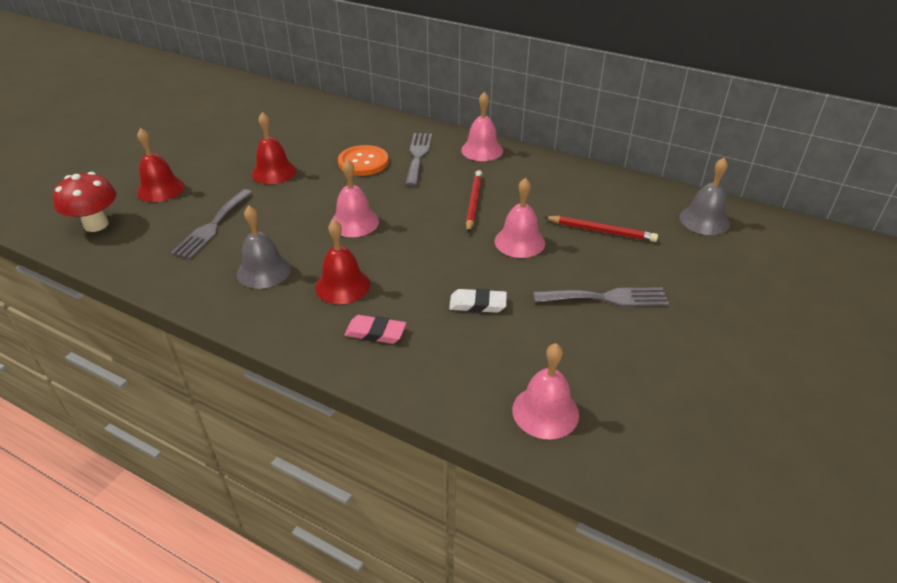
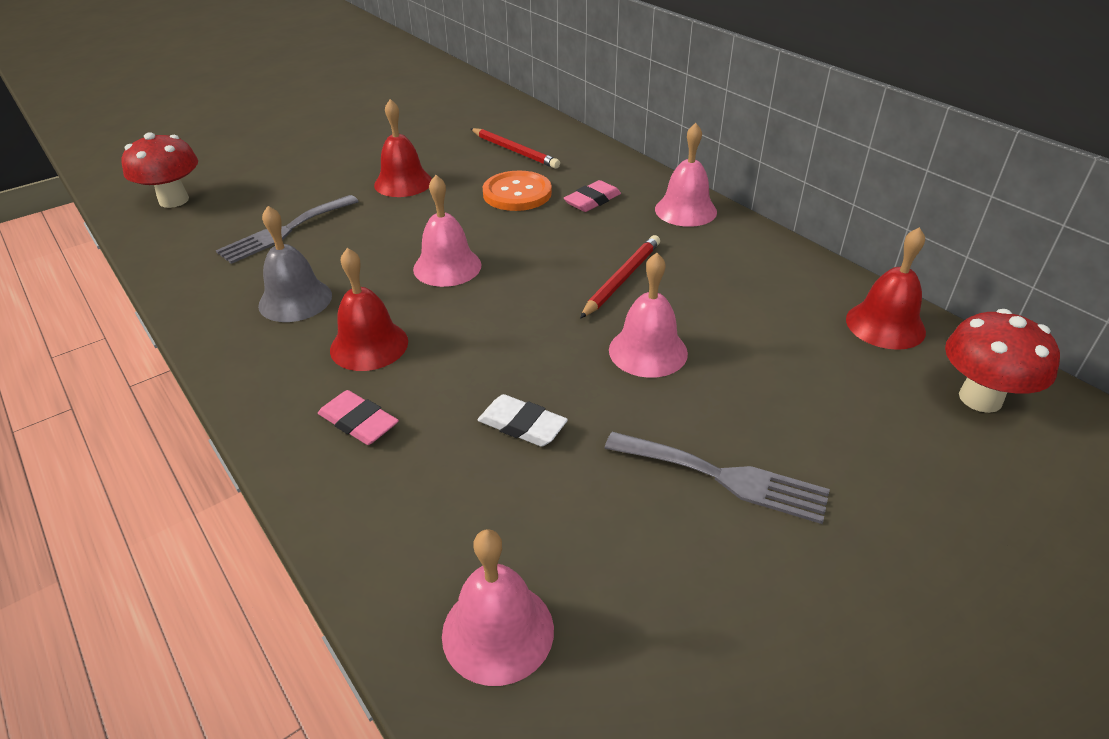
camera: 25 degrees right, 0 degrees up
(160, 189) = (268, 176): red bell -> red bell (885, 325)
(418, 156) = (592, 200): grey fork -> pink eraser
(601, 231) = (787, 368): red pencil -> red pencil (515, 151)
(704, 220) = (980, 398): grey bell -> red mushroom

